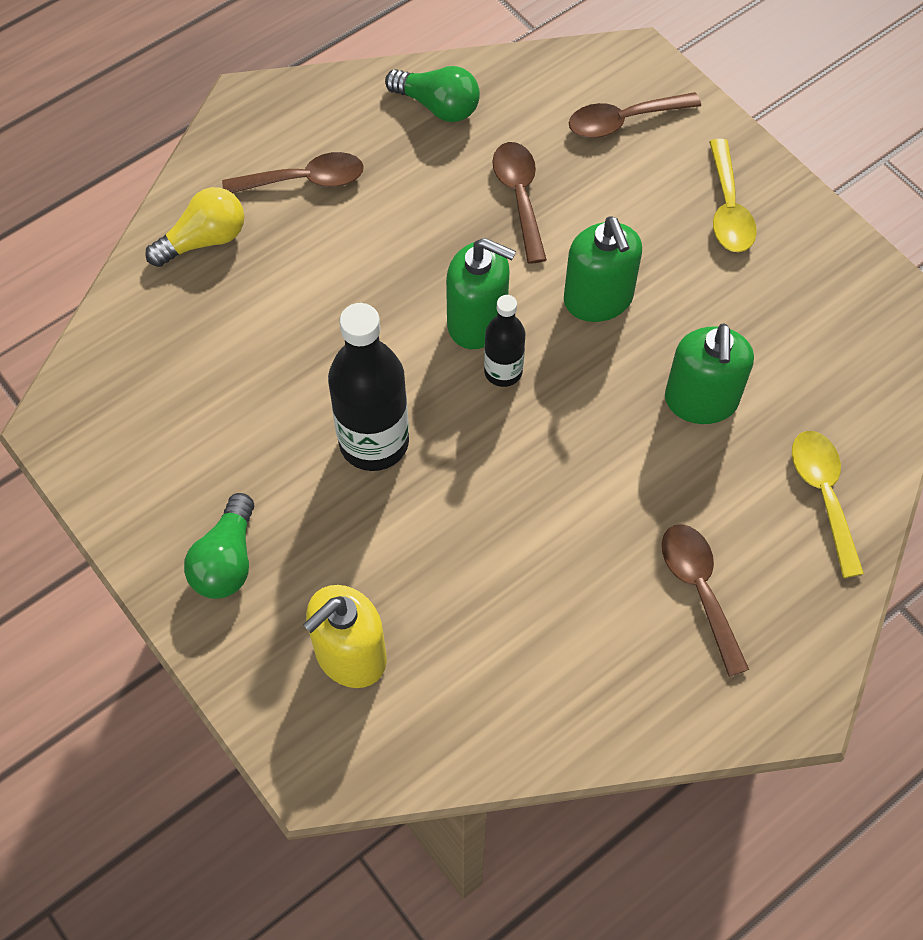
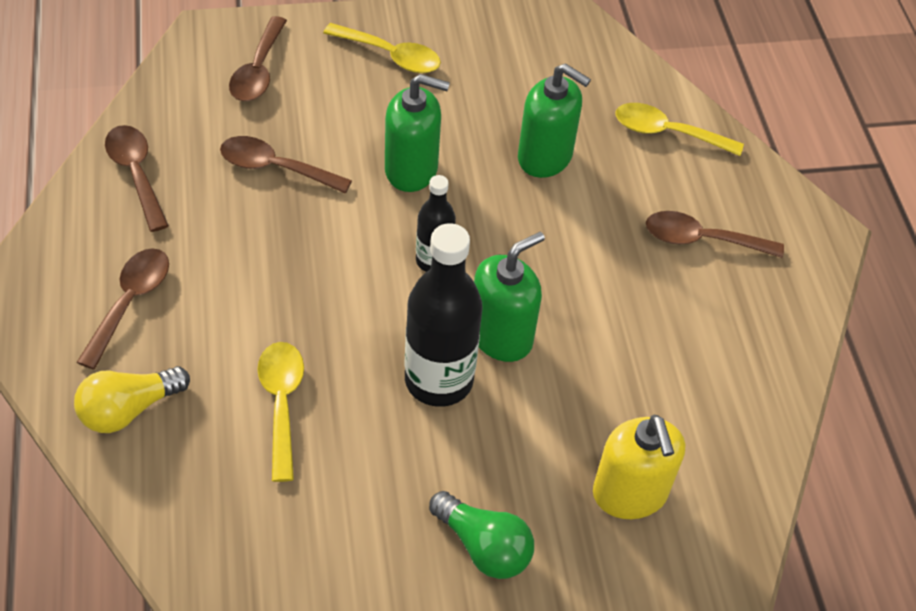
camera: 65 degrees left, 10 degrees down
(204, 240) = (129, 409): yellow light bulb -> yellow light bulb turned 120 degrees counterclockwise
(275, 339) = (281, 403): none -> yellow spoon
(437, 106) = (136, 174): green light bulb -> brown spoon
(477, 321) = (374, 254): green soap dispenser -> green soap dispenser (501, 336)

